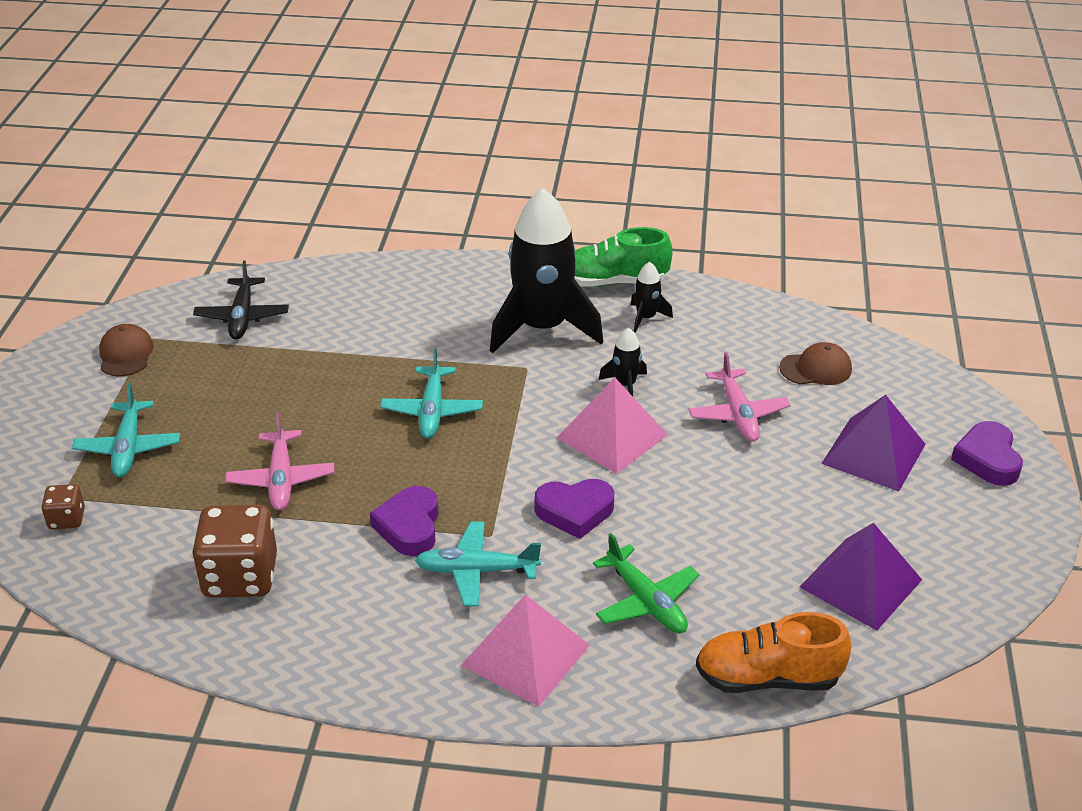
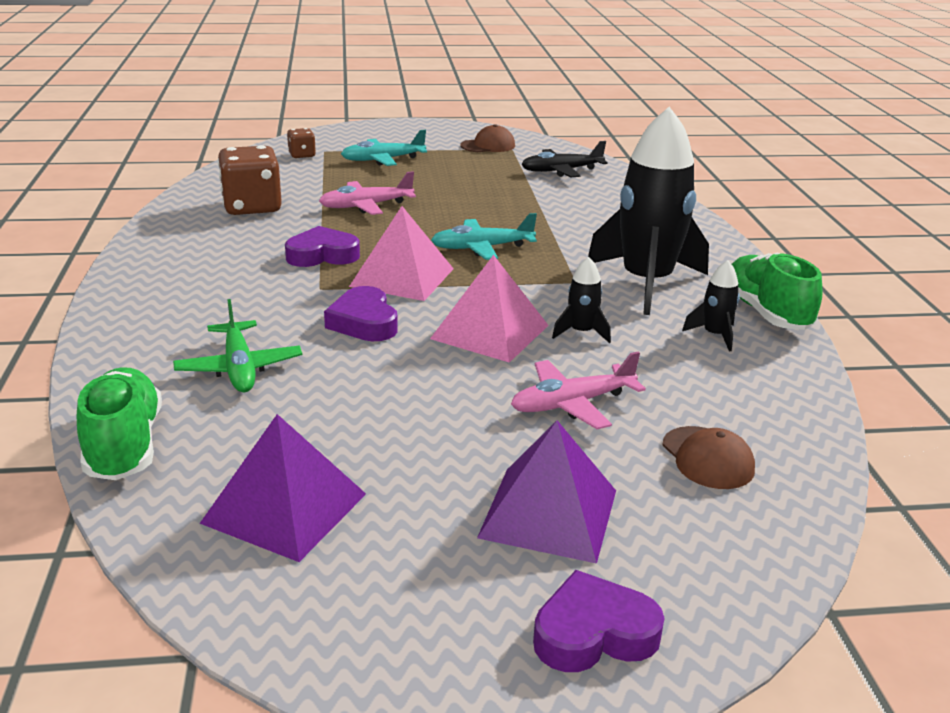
camera: 75 degrees right, 10 degrees down
(476, 571) = (271, 286): turquoise plane -> none
(525, 655) = (165, 316): pink pyramid -> pink pyramid (402, 277)
(646, 601) = (239, 368): green plane -> green plane turned 60 degrees counterclockwise
(767, 678) = (124, 446): orange shoe -> green shoe

